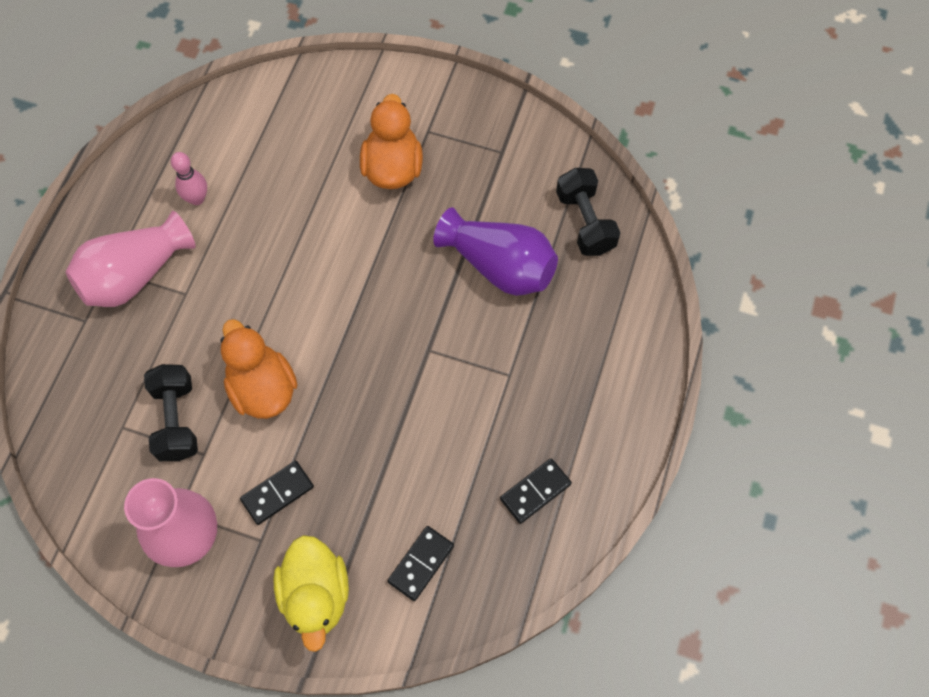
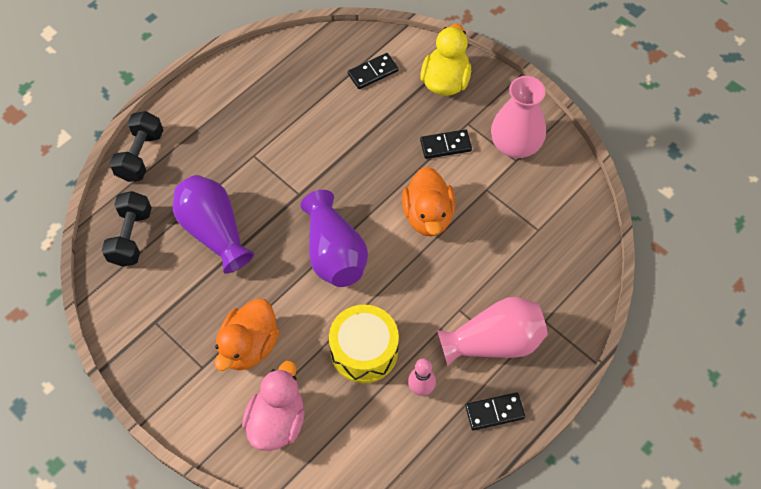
camera: 155 degrees left, 5 degrees down
(176, 420) = (497, 219): black dumbbell -> black dumbbell (140, 155)
(271, 210) = (364, 351): none -> yellow drum
(328, 114) = (277, 421): none -> pink duck
(352, 297) = (334, 253): none -> purple vase
(535, 492) = (280, 82): black domino -> black domino (494, 412)

